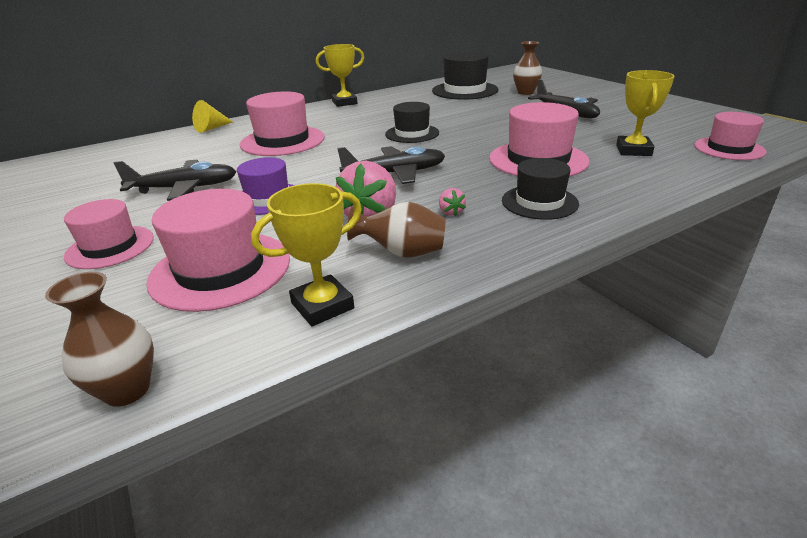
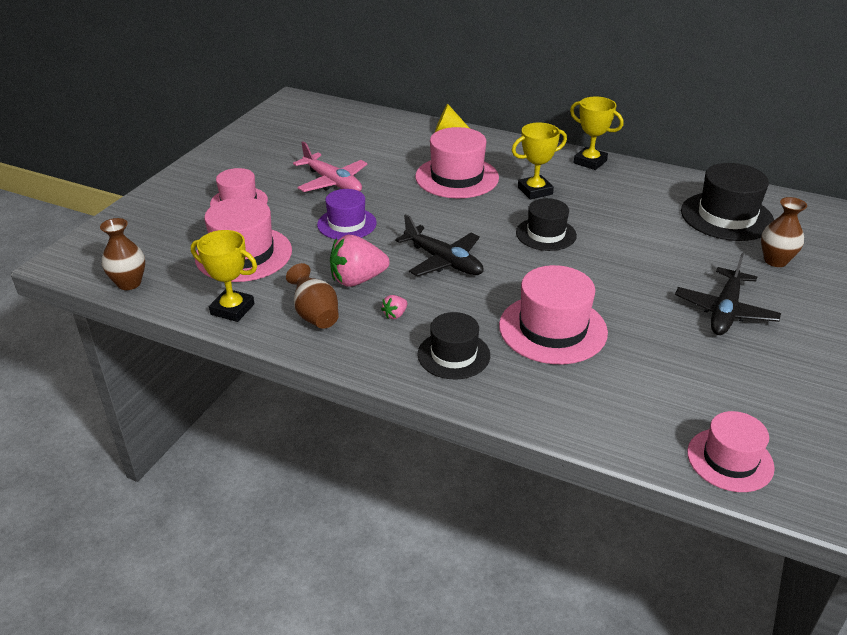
camera: 55 degrees right, 5 degrees up
(184, 188) = (332, 182): black plane -> pink plane
(633, 150) = (646, 386): yellow trophy -> yellow trophy (535, 191)

